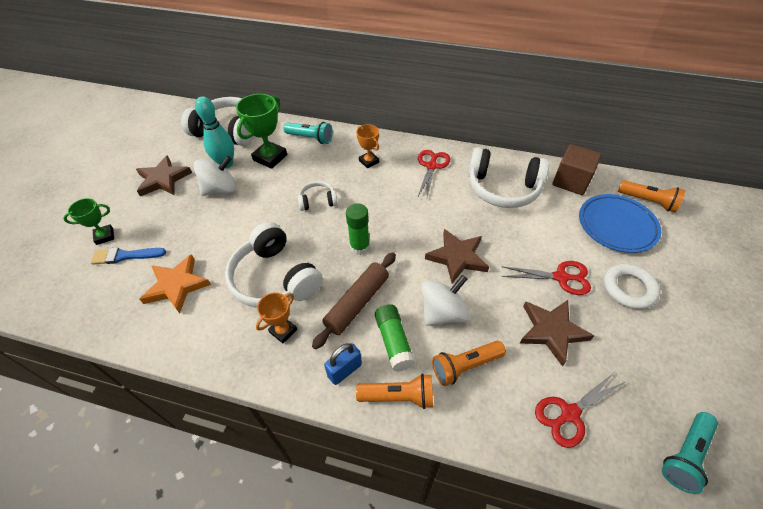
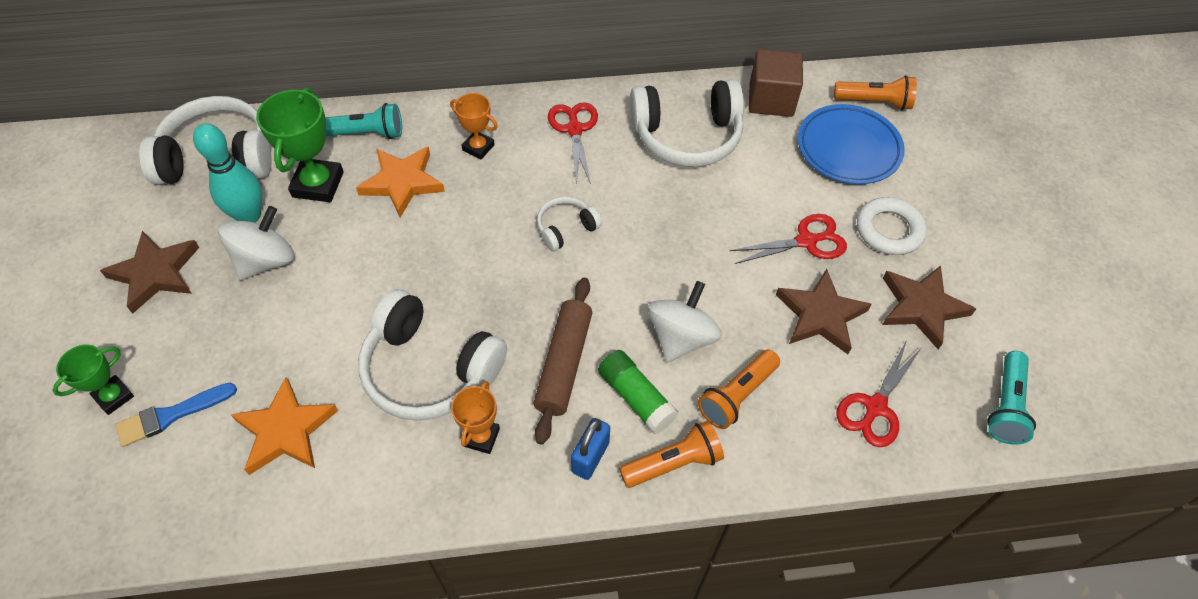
camera: 25 degrees left, 5 degrees up
(316, 169) = (402, 182): none -> orange star
(318, 201) = (432, 233): white headphones -> white headphones (566, 228)
(359, 247) = (529, 284): green glue stick -> none
(457, 257) = (667, 256): brown star -> brown star (921, 307)

